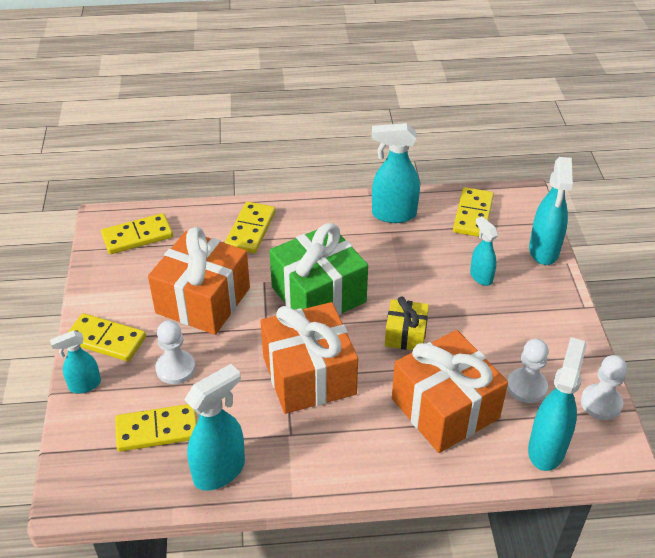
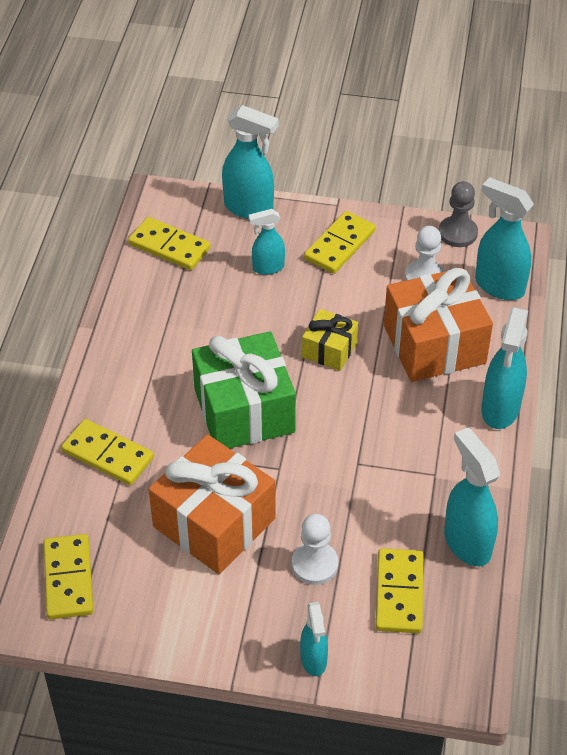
camera: 75 degrees left, 5 degrees up
(106, 340) = (246, 631): yellow domino -> yellow domino (339, 245)
(309, 375) = (361, 443): orange gift -> none
(393, 214) = (139, 314): turquoise spray bottle -> turquoise spray bottle (500, 409)
(601, 403) = (457, 233): white pawn -> grey pawn

